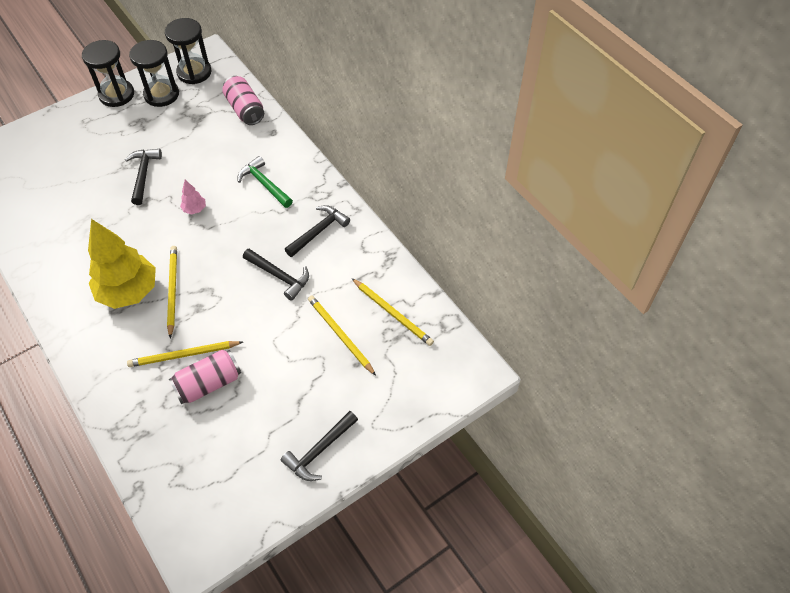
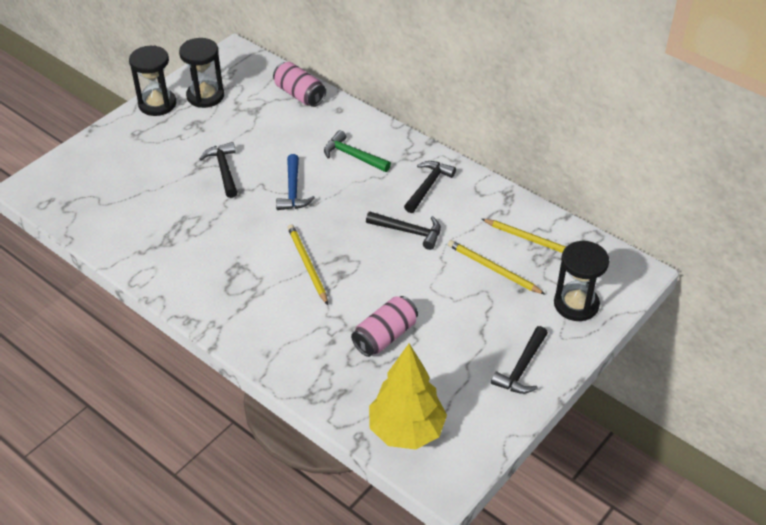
camera: 15 degrees left, 10 degrees down
(129, 292) = (263, 275): yellow tree -> yellow tree (406, 431)
(183, 355) = (347, 317): yellow pencil -> none
(194, 72) = (229, 71): black hourglass -> black hourglass (576, 304)
(195, 209) = (293, 190): pink tree -> blue hammer

